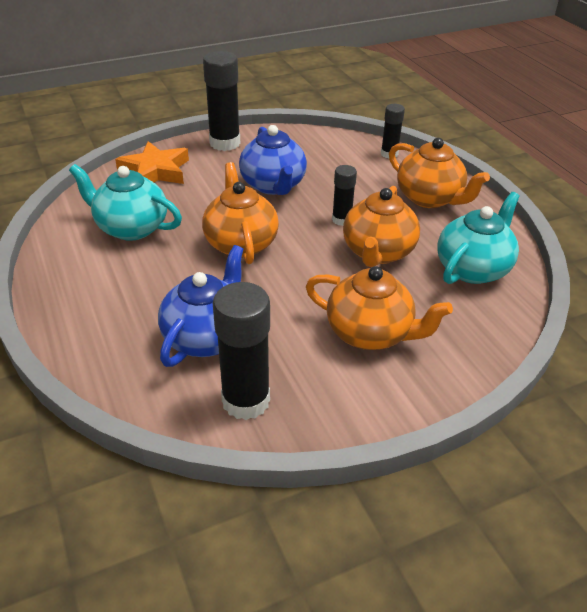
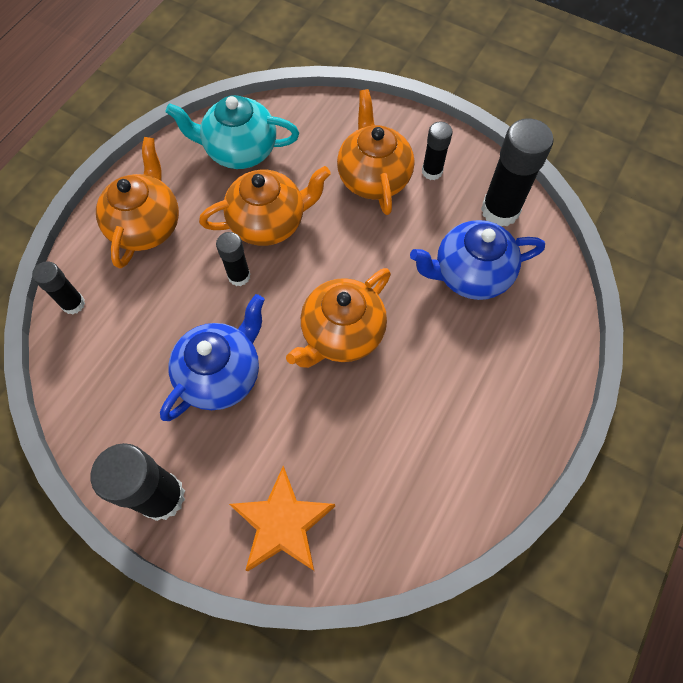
camera: 125 degrees left, 25 degrees up
(131, 228) = (398, 451): turquoise teapot -> none
(340, 378) = (432, 171): none -> black glue stick

